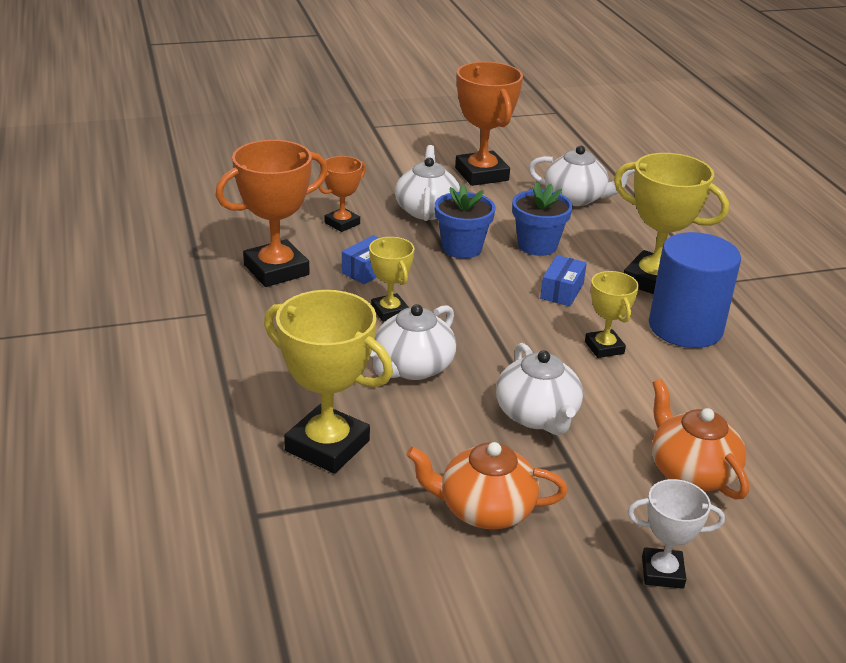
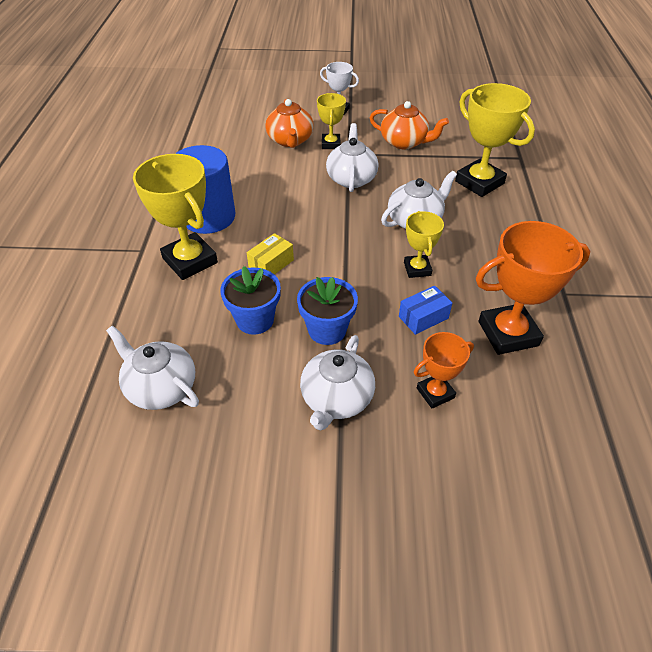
camera: 160 degrees left, 15 degrees up
(481, 174) = (236, 463): orange trophy -> none
(562, 291) = (271, 264): blue box -> yellow box
(604, 347) = (278, 212): yellow trophy -> yellow trophy (331, 144)

